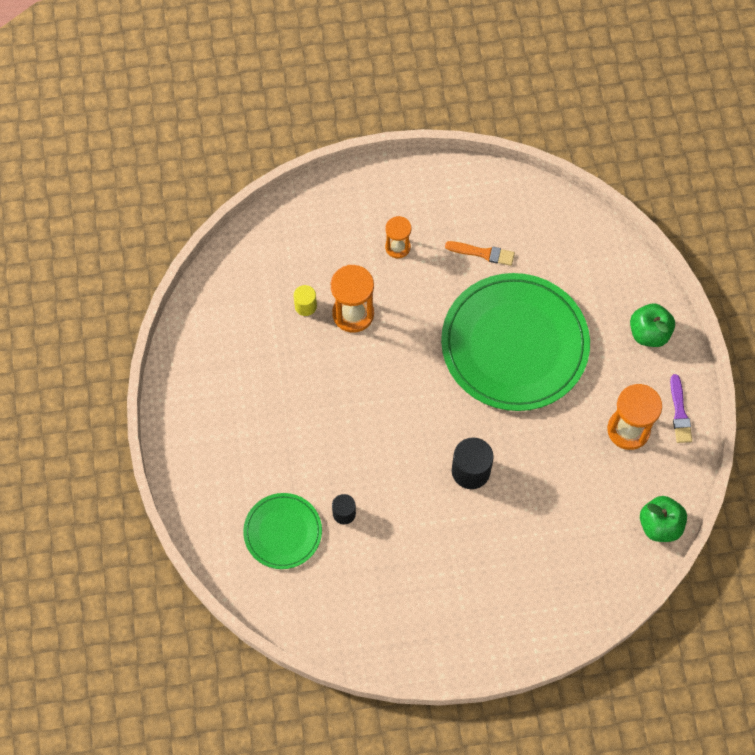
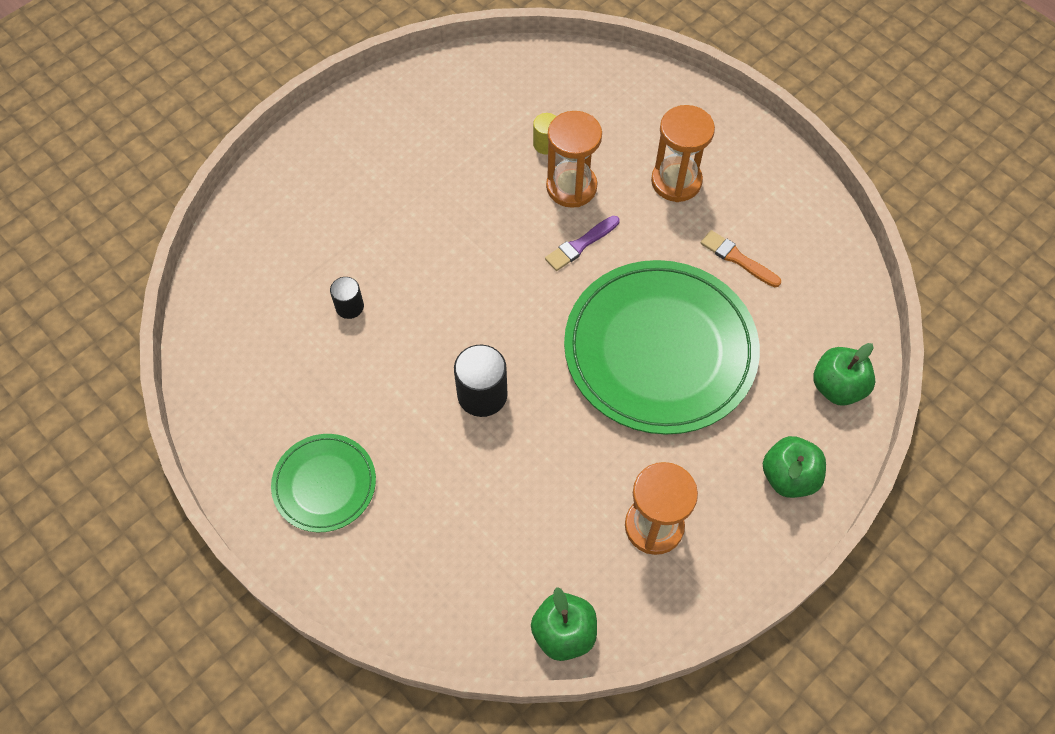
camera: 55 degrees right, 5 degrees down
(283, 532) = (292, 266): green plate -> green plate (324, 484)
(397, 247) = (676, 181): orange hourglass -> orange hourglass, size x1.61
(483, 253) = (737, 258): orange brush -> orange brush turned 150 degrees clockwise
(611, 263) = (837, 387): none -> green apple
(679, 412) = (720, 570): purple brush -> purple brush (580, 245)

